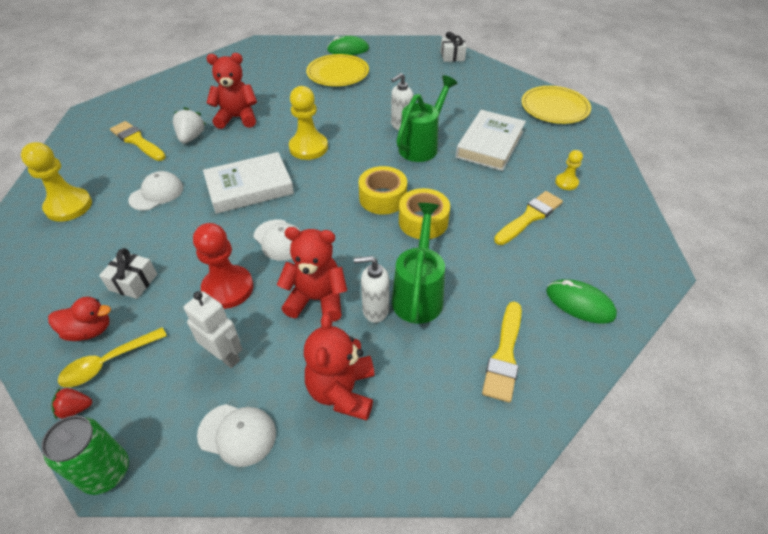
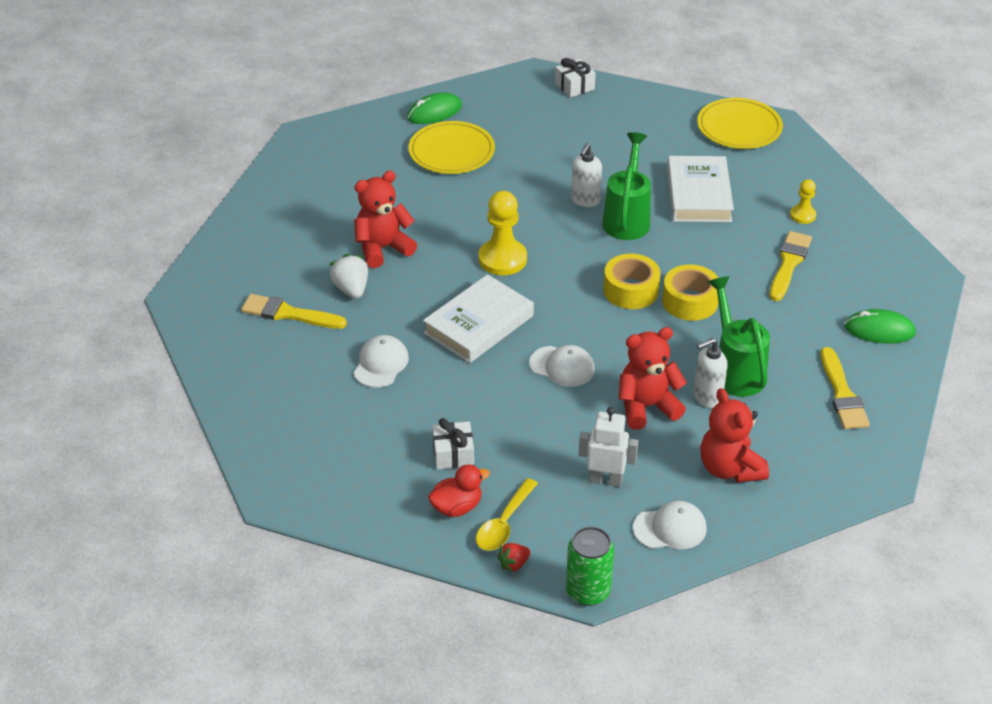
camera: 25 degrees left, 5 degrees down
(69, 206) = (294, 409): yellow pawn -> none
(228, 288) = (553, 427): red pawn -> none

